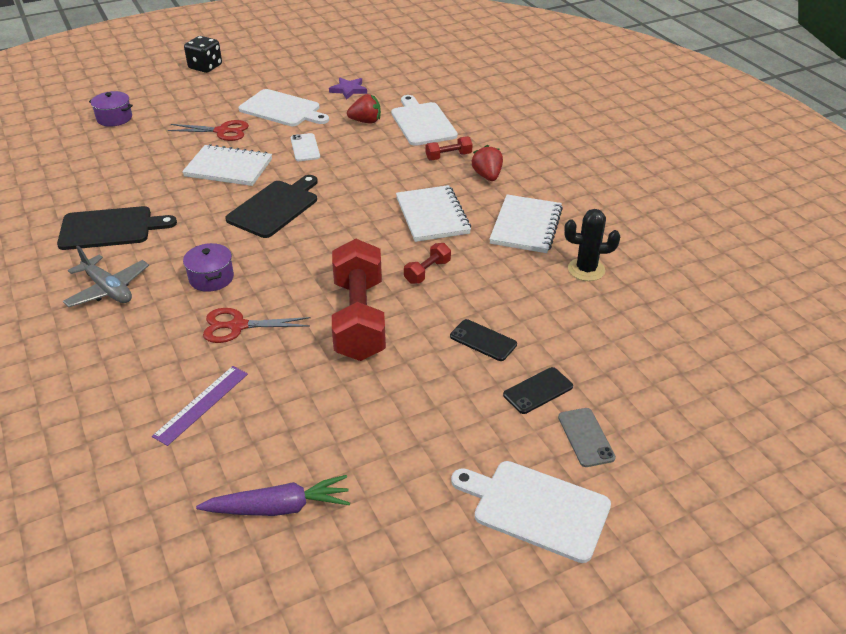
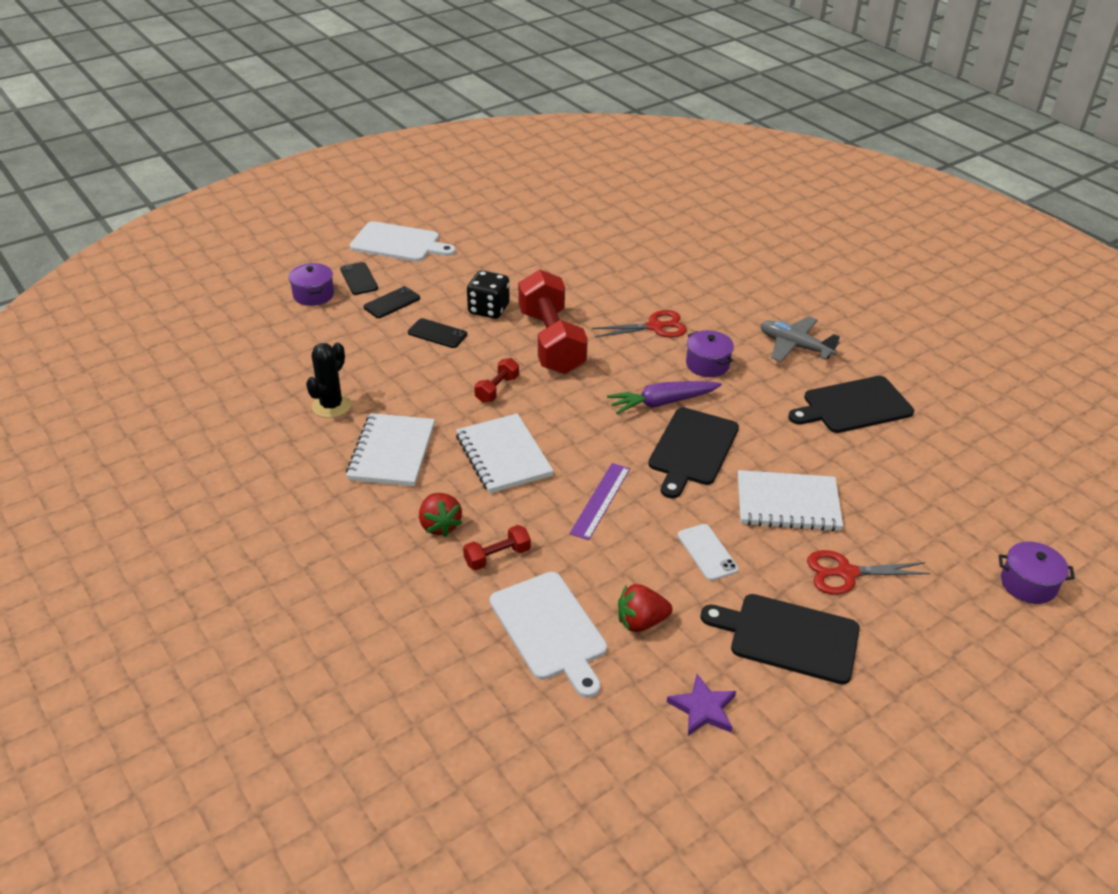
camera: 170 degrees right, 0 degrees up
(201, 404) = (648, 275): purple ruler -> purple ruler (601, 500)
(205, 67) = (1010, 753): black dice -> black dice (488, 309)
(279, 507) = (564, 232): purple carrot -> purple carrot (662, 403)
(282, 109) = (788, 637): white cutting board -> black cutting board
(586, 270) = (331, 406): black cactus -> black cactus turned 60 degrees counterclockwise
(586, 437) = (359, 279): grey phone -> black phone
(640, 414) = (313, 295): none -> purple pot

